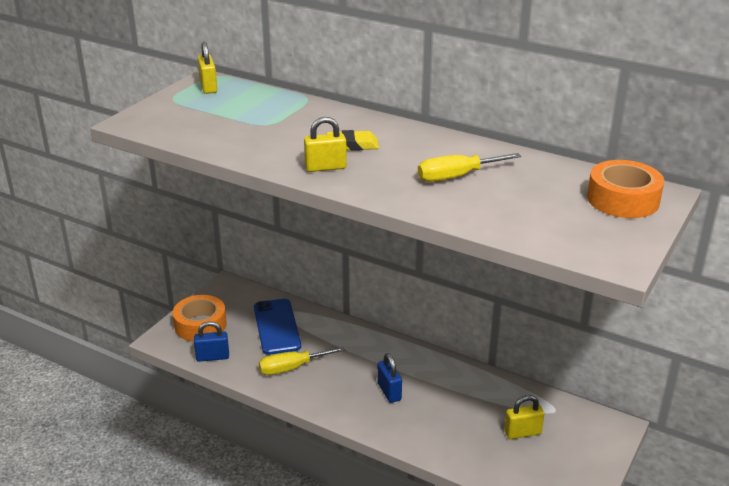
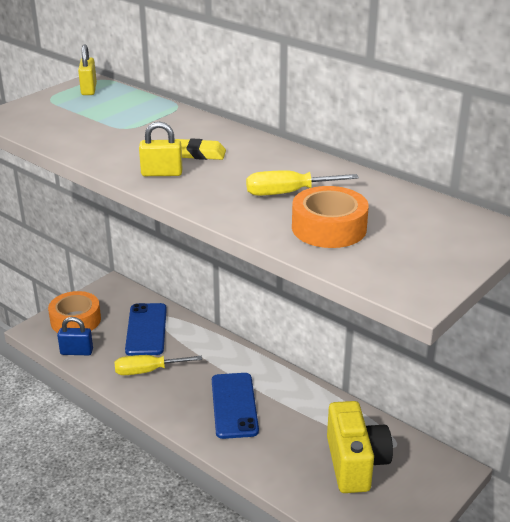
camera: 10 degrees right, 0 degrees up
(389, 391) = (234, 405): blue padlock -> blue phone
(522, 433) = (355, 463): yellow padlock -> yellow camera
(623, 199) = (451, 231): orange tape -> orange tape (329, 228)

